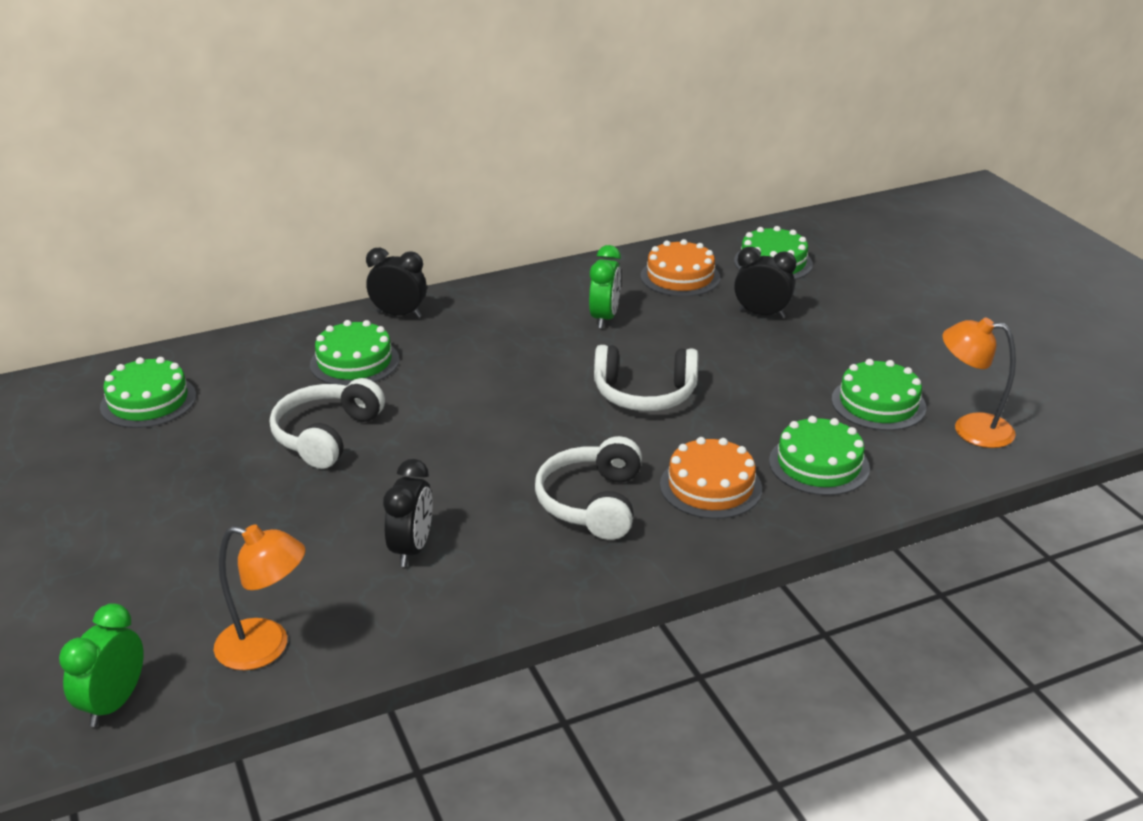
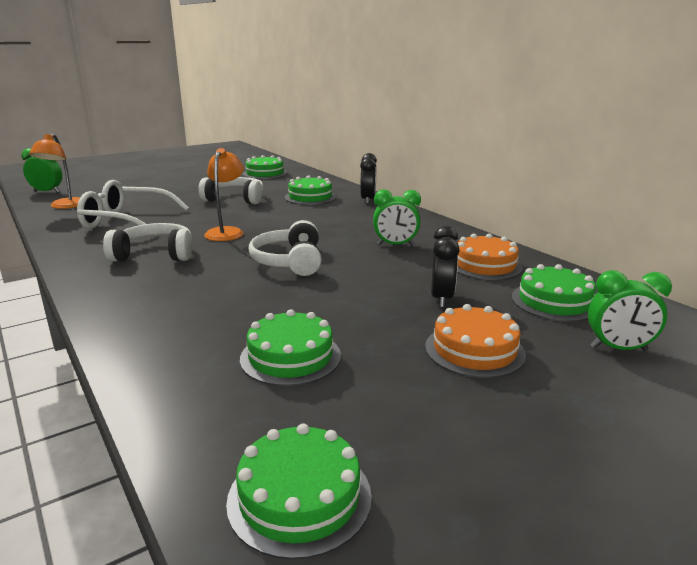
camera: 80 degrees right, 10 degrees down
(412, 549) = (126, 221): black clock -> white glasses
(710, 486) = (163, 286): orange cake -> orange cake (474, 350)
(819, 464) = (184, 326): green cake -> green cake (299, 497)
(859, 259) = (618, 349): none -> green clock
(970, 429) = (242, 416): orange lamp -> orange lamp (226, 232)

